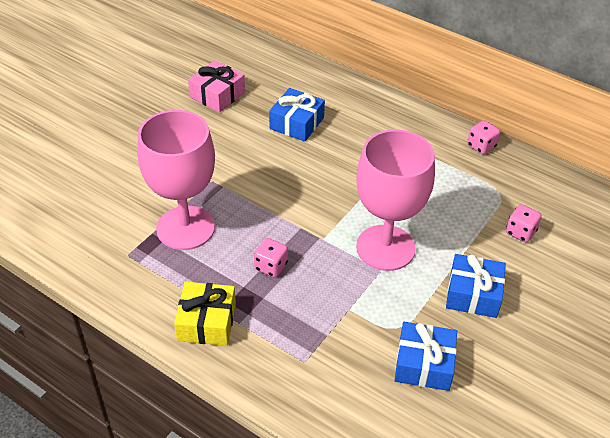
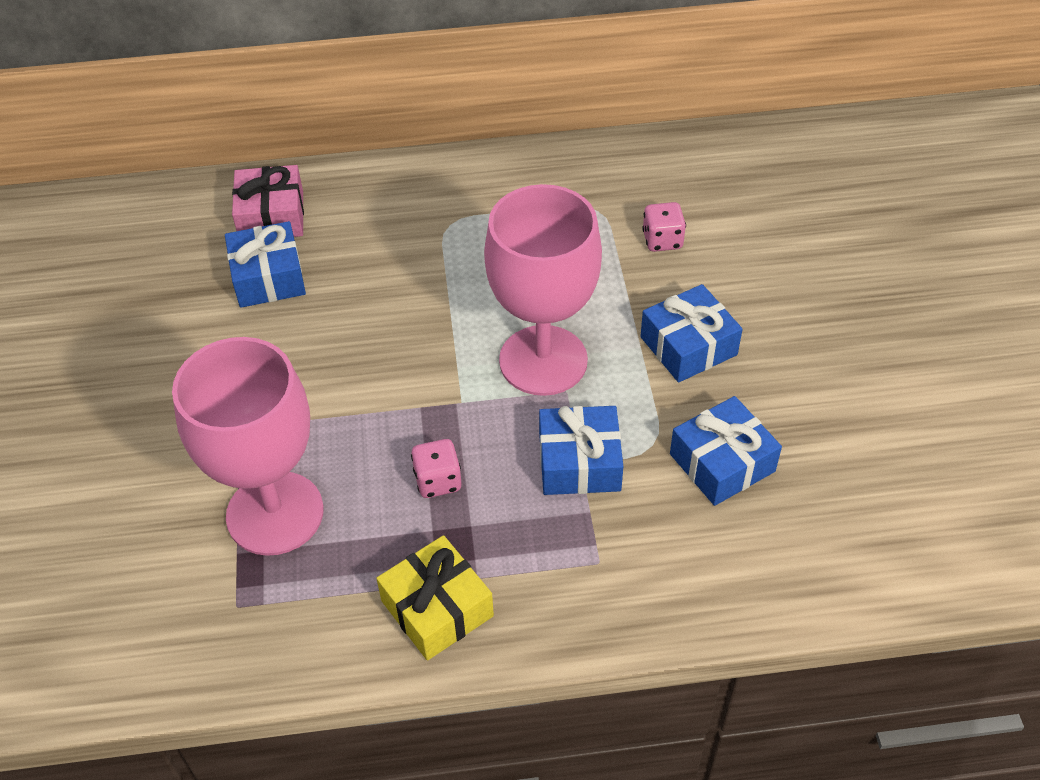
camera: 40 degrees left, 5 degrees up
(217, 95) = (115, 307): pink gift -> pink gift (271, 216)
(348, 308) = (579, 462): none -> blue gift
(481, 146) = (519, 165): pink dice -> none

